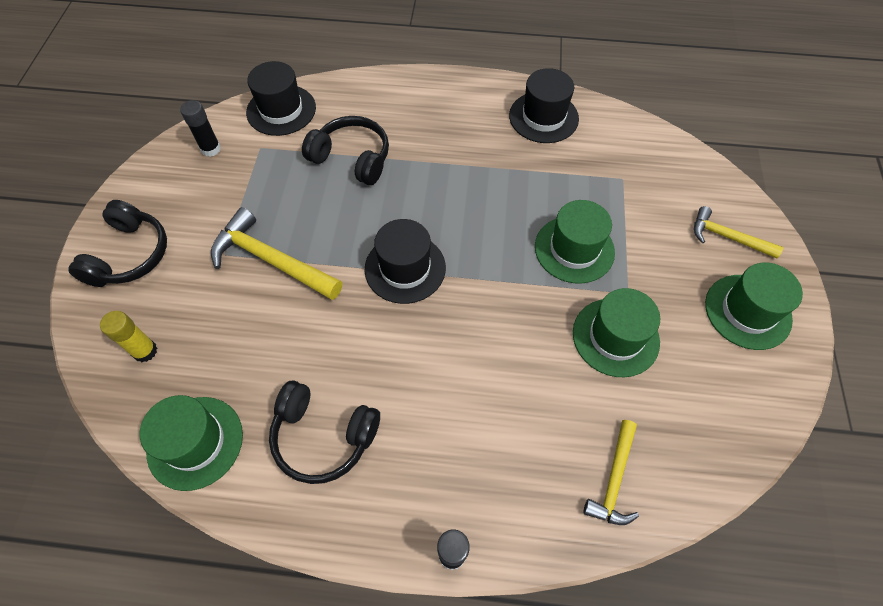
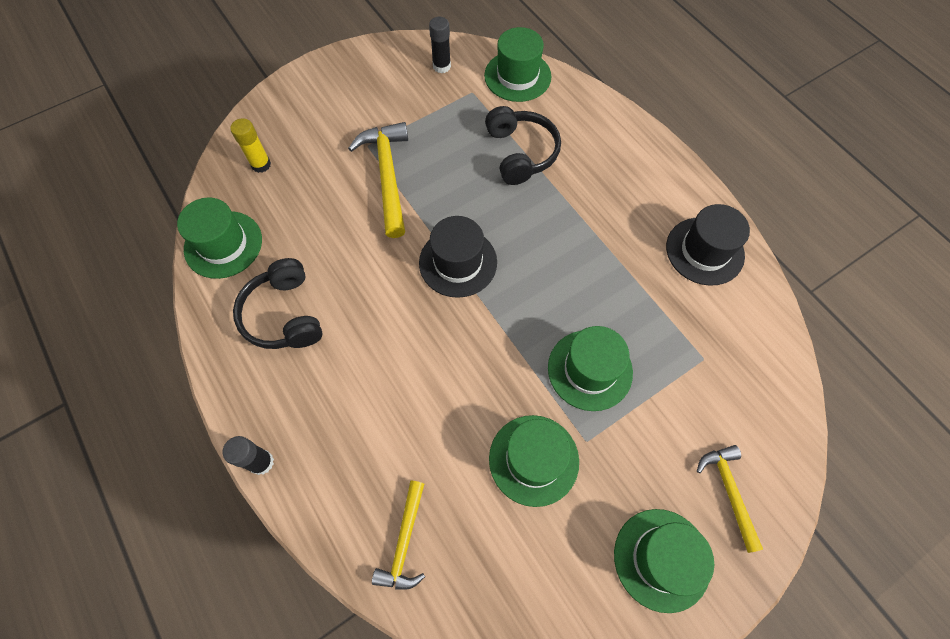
camera: 50 degrees right, 5 degrees up
(129, 255) = (319, 96): black headphones -> none
(281, 110) = (517, 76): black hat -> green hat
(614, 480) = (404, 542): yellow hammer -> yellow hammer turned 60 degrees counterclockwise

